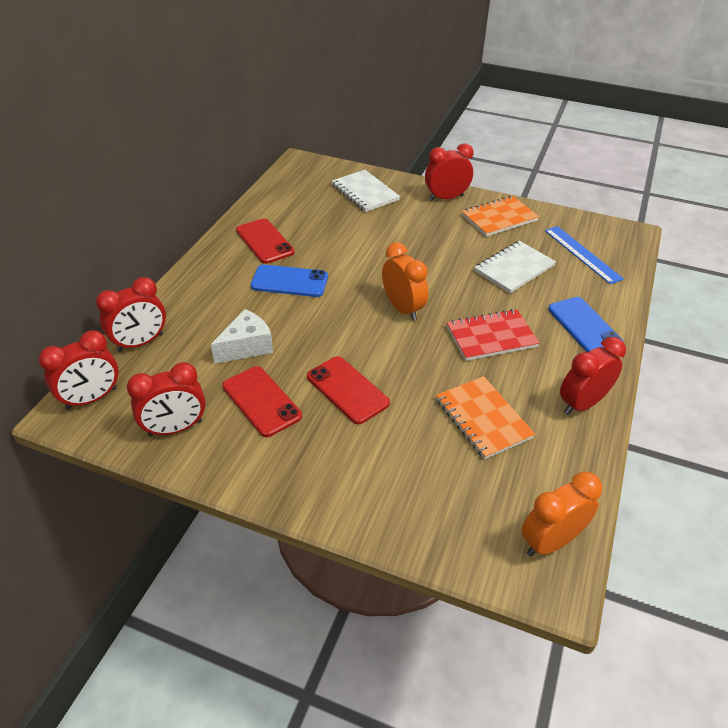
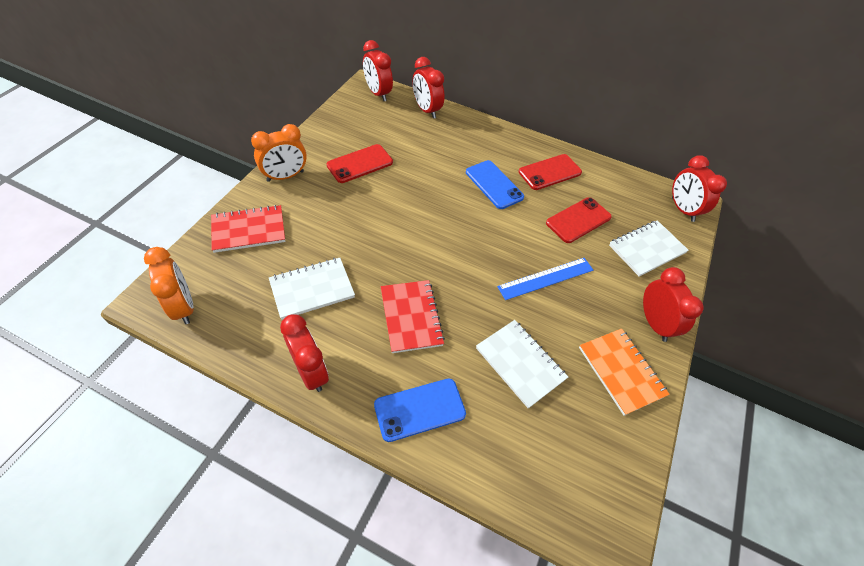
camera: 90 degrees right, 10 degrees up
(175, 428) = (344, 126): red clock -> red clock (682, 209)
(246, 347) = (416, 158): white cheese -> none
(289, 281) = (494, 185): blue phone -> blue phone turned 45 degrees counterclockwise
(347, 390) = (362, 209): red phone -> red phone (578, 220)
(403, 308) = (456, 255): orange clock -> orange clock (285, 176)
(408, 502) = (249, 230): none -> red notebook
(483, 418) = (312, 289): orange notebook -> white notebook
(582, 254) = (554, 451): blue ruler -> blue ruler (546, 278)

